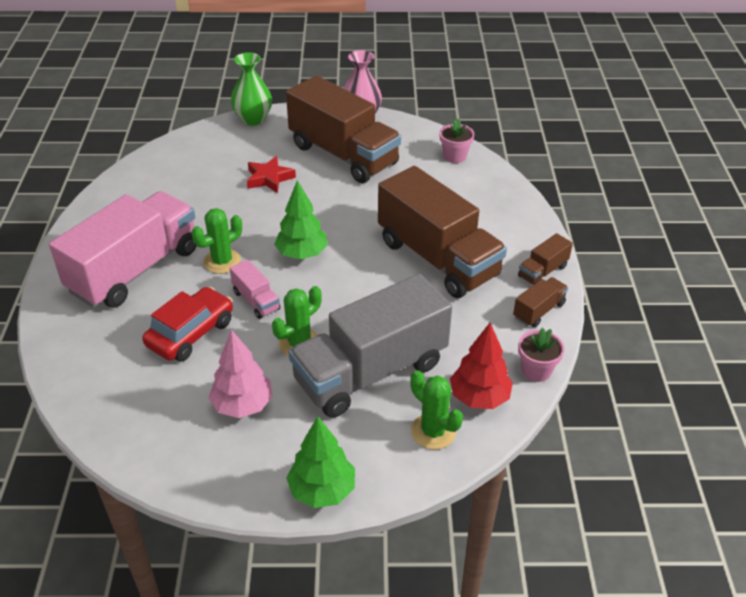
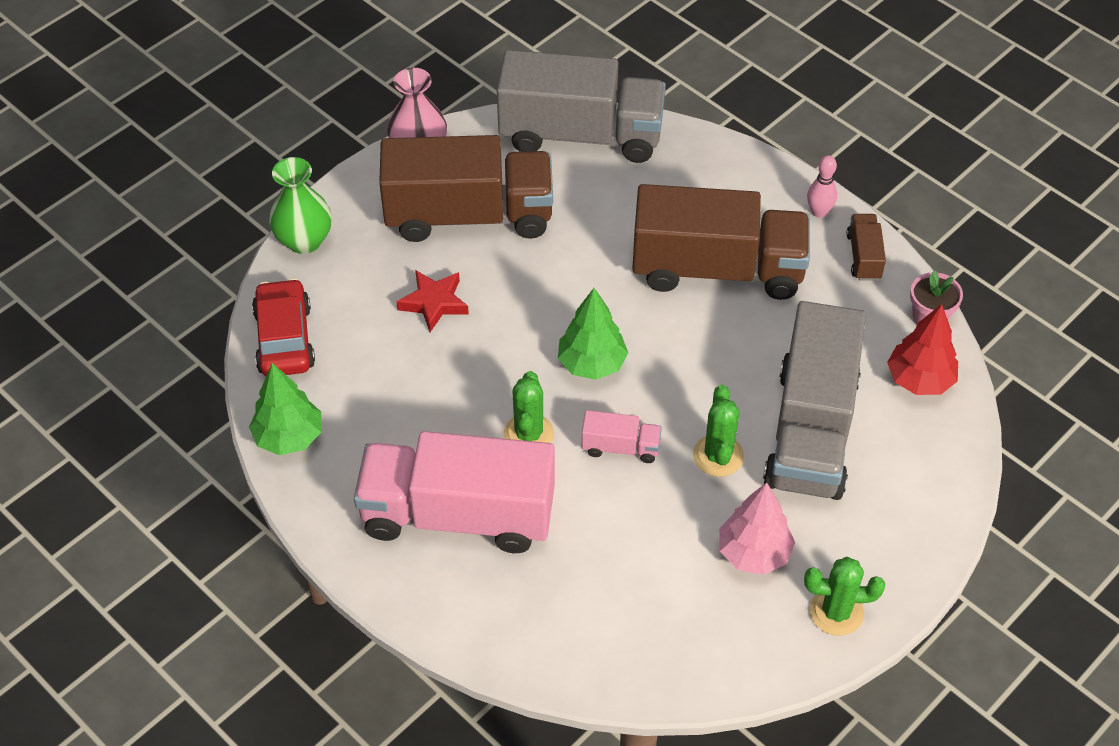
camera: 45 degrees left, 10 degrees up
(135, 270) = (458, 515): pink truck -> pink truck turned 75 degrees counterclockwise
(191, 333) = (611, 530): red car -> red car (284, 339)
(322, 490) = (912, 564): green tree -> green tree (289, 437)
(433, 431) = (924, 441): green cactus -> green cactus (836, 612)
(454, 156) = (581, 135): pink flower pot -> grey truck
(542, 271) = (819, 212): brown truck -> pink bowling pin

